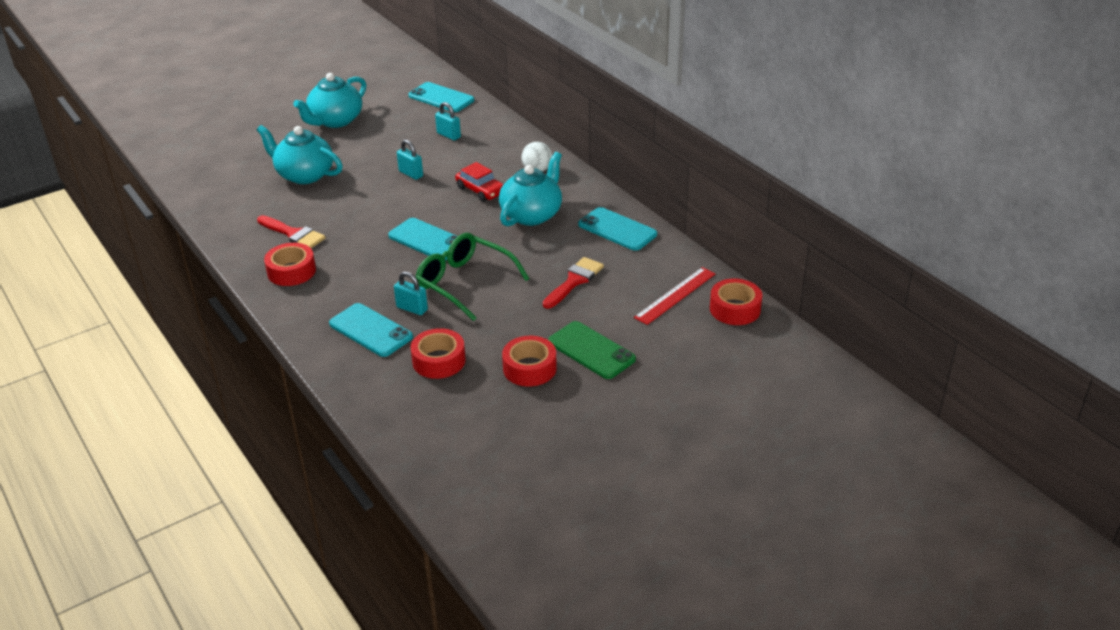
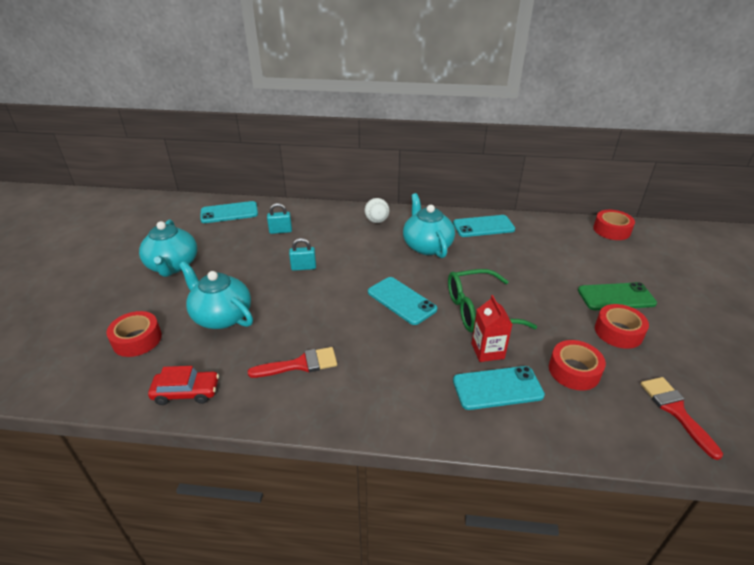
camera: 50 degrees left, 0 degrees up
(291, 271) = (356, 393): red tape -> red tape (137, 339)
(304, 175) = (221, 316): turquoise teapot -> turquoise teapot turned 60 degrees clockwise
(412, 308) = (487, 351): turquoise padlock -> red carton
(427, 240) = (401, 300): turquoise phone -> turquoise phone turned 60 degrees clockwise
(481, 190) = (369, 250): red car -> red car (186, 392)
(574, 281) = (525, 266): red brush -> red brush (675, 411)
(675, 295) = (578, 241): red ruler -> none

